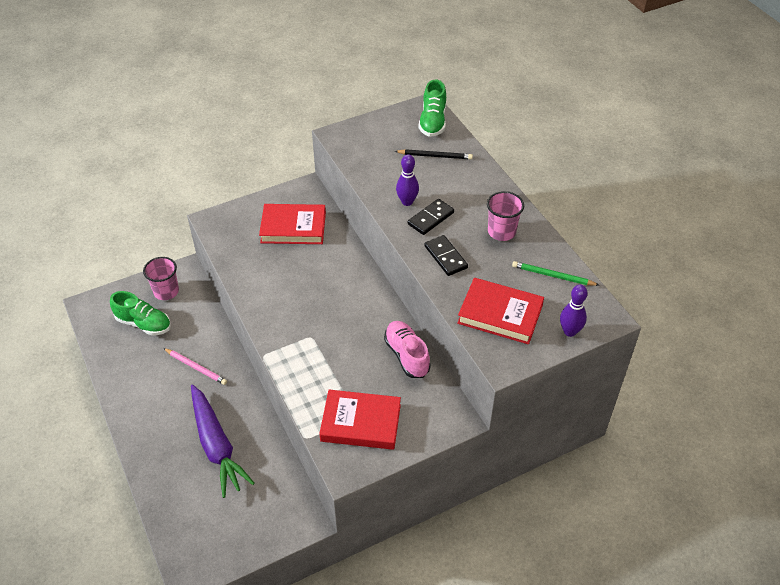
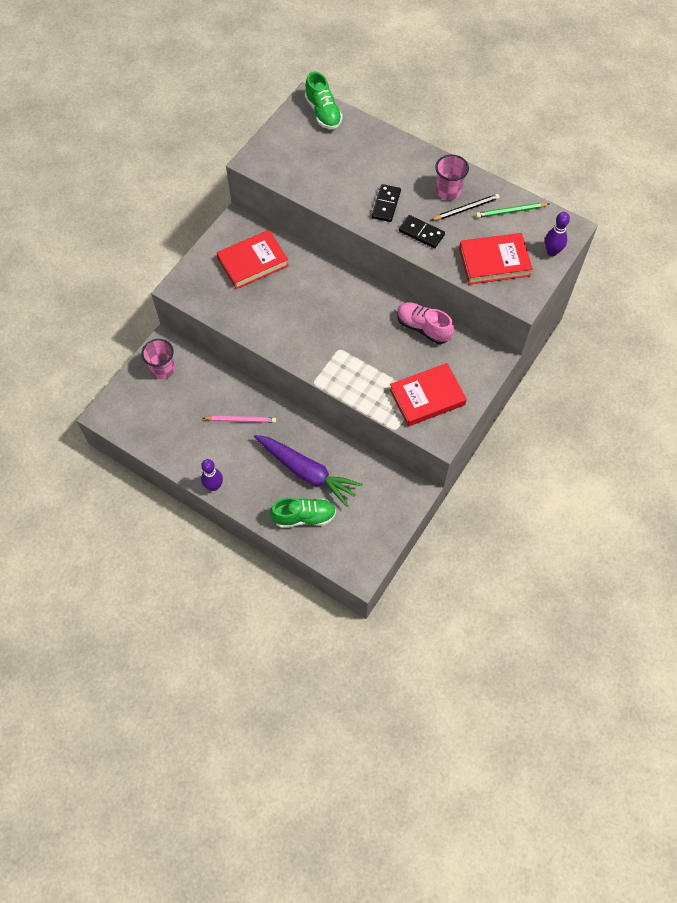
camera: 30 degrees left, 15 degrees up
(144, 323) = (166, 406): green shoe -> green shoe (304, 517)
(407, 202) = (356, 198): purple bowling pin -> purple bowling pin (214, 486)
(435, 156) = (348, 145): black pencil -> black pencil (466, 209)

